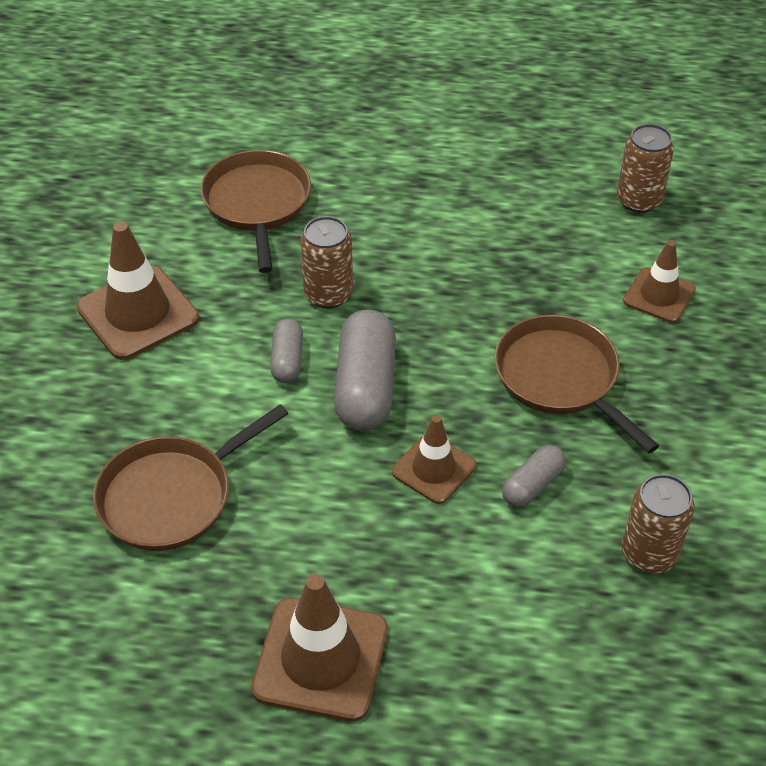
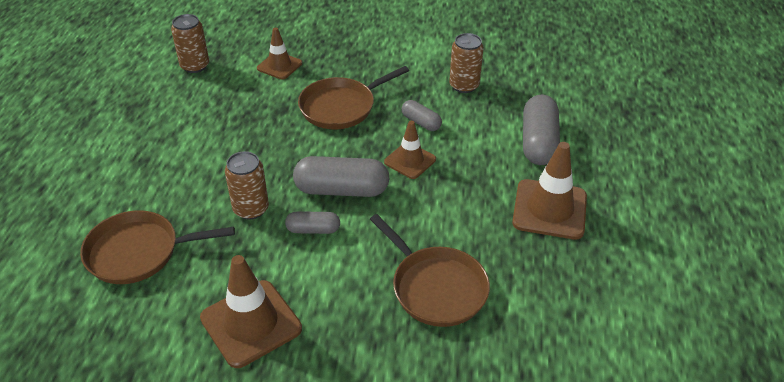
camera: 90 degrees left, 5 degrees down
(494, 662) = (538, 142): none -> grey capsule

